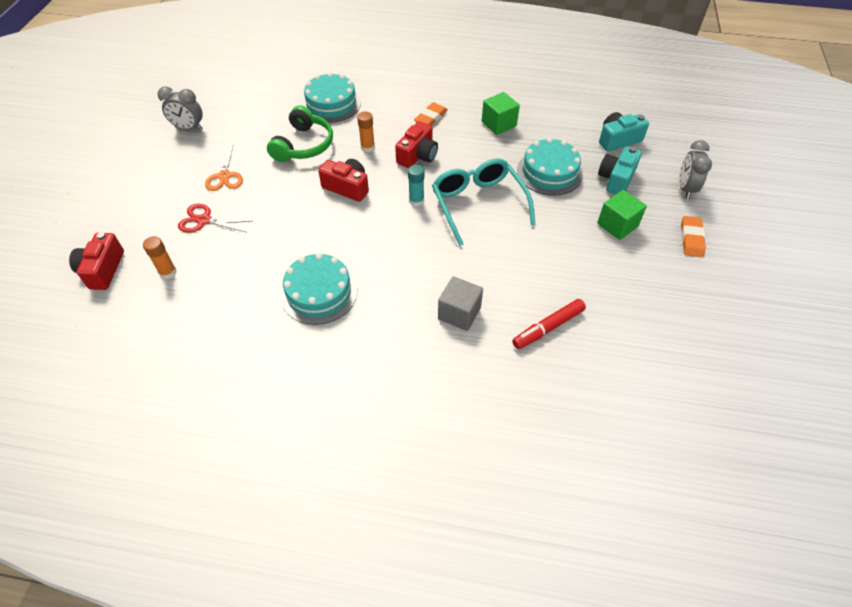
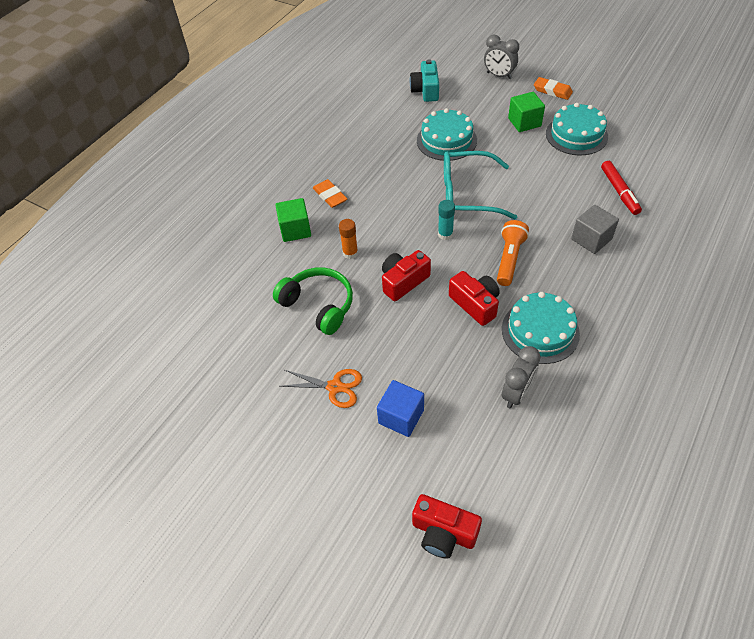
camera: 65 degrees left, 0 degrees up
(168, 272) = (471, 461): orange glue stick -> none
(189, 128) = (224, 414): grey clock -> grey clock (516, 393)
(204, 220) = (401, 416): red scissors -> blue cube
(331, 104) = (260, 268): turquoise cake -> turquoise cake (576, 135)
(403, 253) = (509, 259): none -> orange flashlight
(417, 155) = (382, 218): red camera -> red camera (475, 304)
(499, 124) = (366, 153): green cube -> green cube (295, 230)
(616, 179) = (472, 106): turquoise camera -> none

